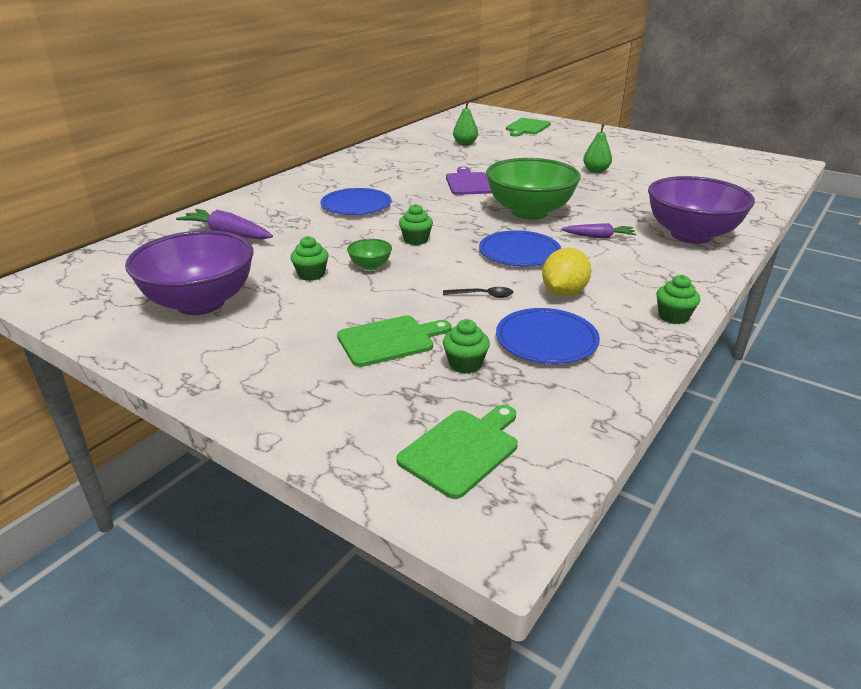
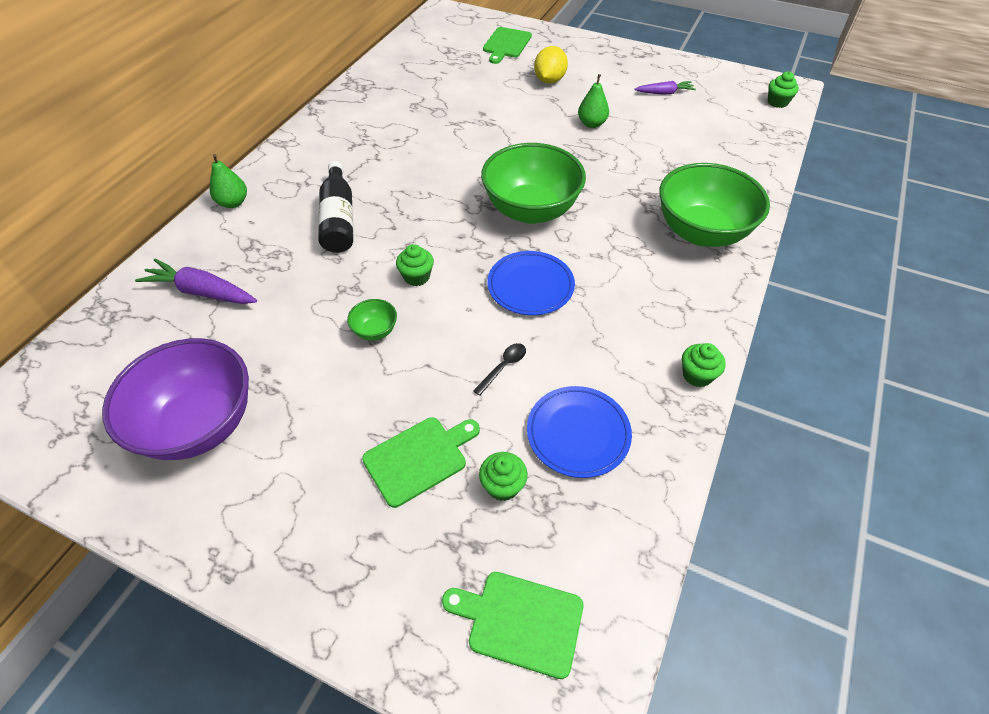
camera: 10 degrees left, 20 degrees up
(311, 275) = (313, 355): green cupcake -> green cupcake (777, 102)
(356, 205) = (339, 219): blue plate -> black bottle
(462, 450) = (520, 621): green cutting board -> green cutting board turned 105 degrees counterclockwise
(465, 144) = (441, 84): green pear -> green pear (233, 203)
(468, 183) = (457, 162): purple cutting board -> none
(483, 295) = (503, 367): black spoon -> black spoon turned 45 degrees counterclockwise
(563, 293) = (585, 350): yellow lemon -> yellow lemon (549, 80)
(598, 237) = (608, 247): purple carrot -> purple carrot (664, 93)
(691, 235) = (701, 232): purple bowl -> green bowl

